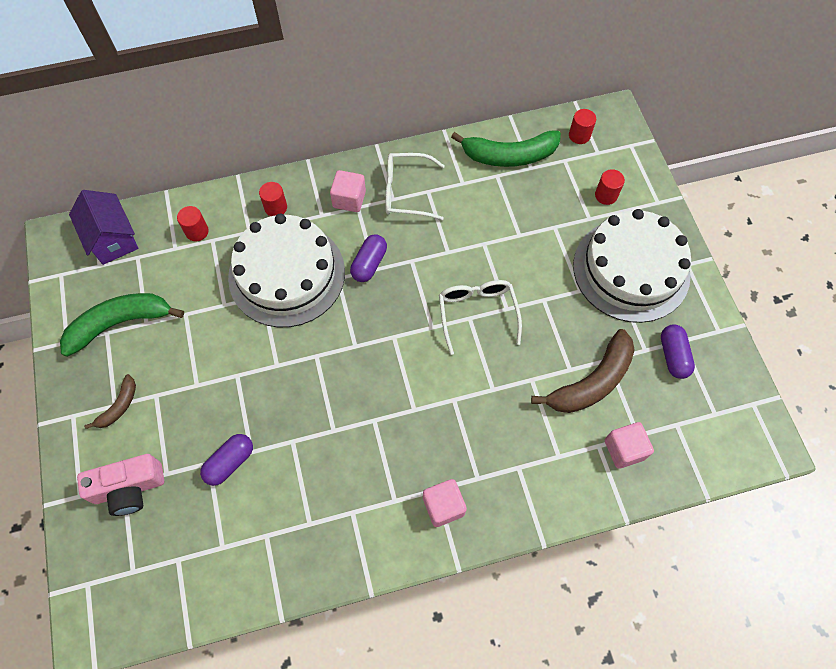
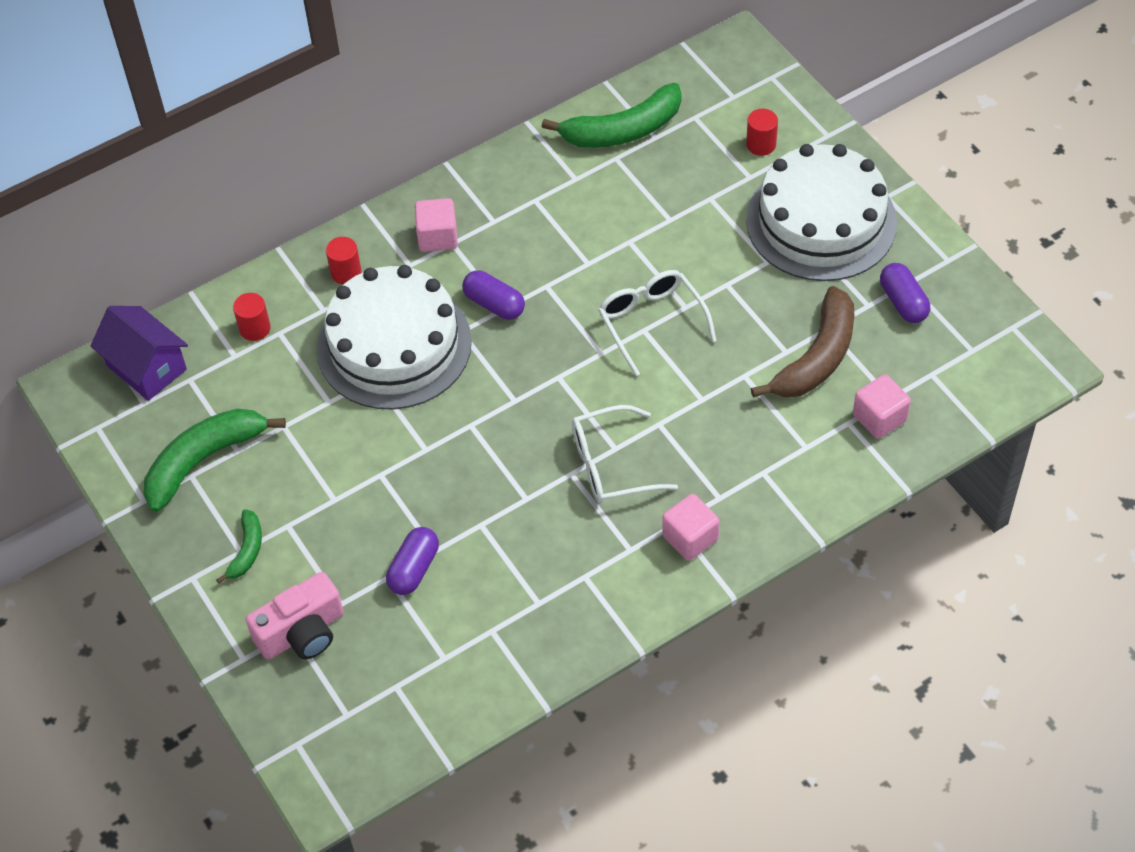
camera: 15 degrees left, 10 degrees down
(119, 406) = (247, 550): brown banana -> green banana
(369, 264) = (494, 304): purple capsule -> purple capsule turned 60 degrees counterclockwise
(406, 192) = (507, 209): white glasses -> white glasses (611, 465)
(579, 135) = (702, 82): red cylinder -> none

